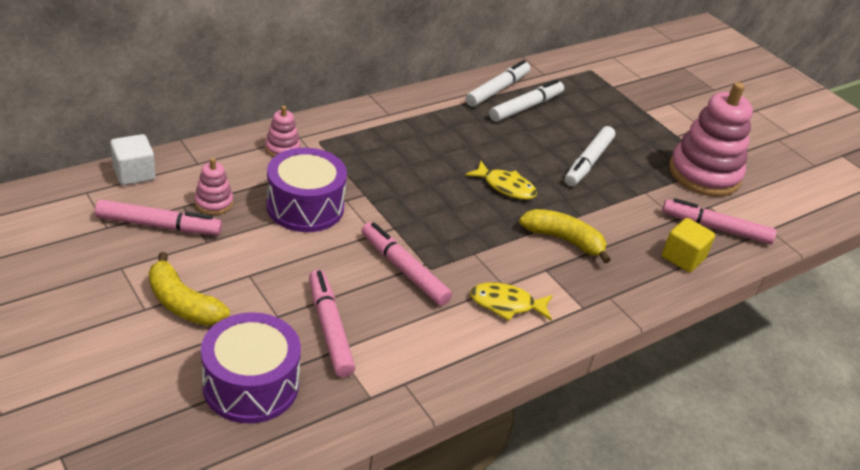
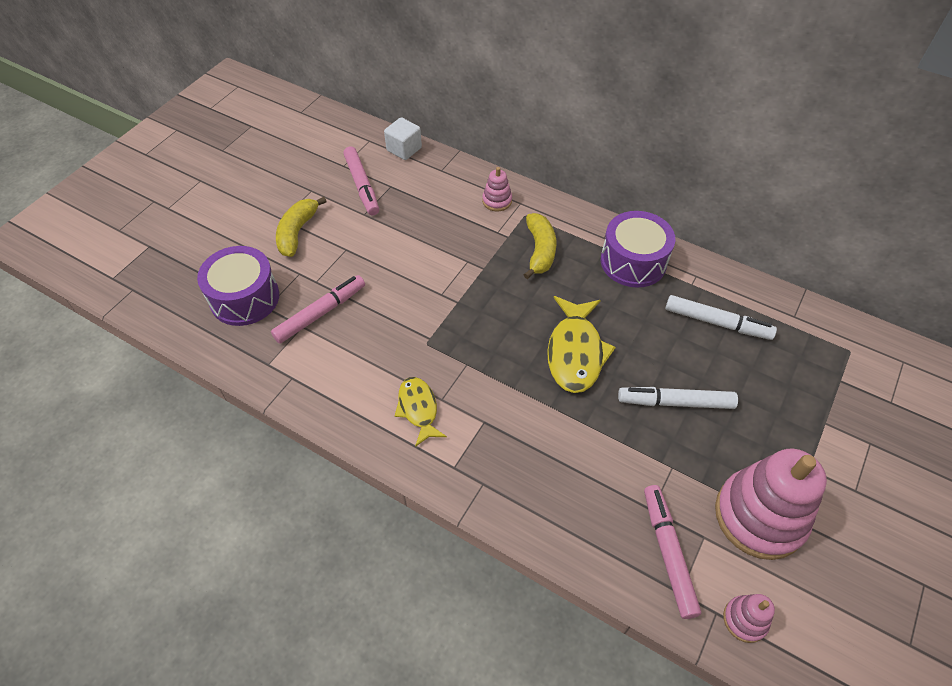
camera: 70 degrees right, 15 degrees up
(214, 203) = (405, 198): pink stacking toy -> pink stacking toy (745, 620)
(305, 206) = (440, 243): purple drum -> purple drum (633, 262)
(404, 270) = (412, 328): pink marker -> none
(497, 90) = (722, 292): white marker -> none
(505, 187) = (575, 352): yellow fish -> yellow fish, size x1.60
(564, 240) = (535, 422): yellow banana -> yellow banana (540, 251)
(683, 258) = (590, 532): yellow cube -> none

